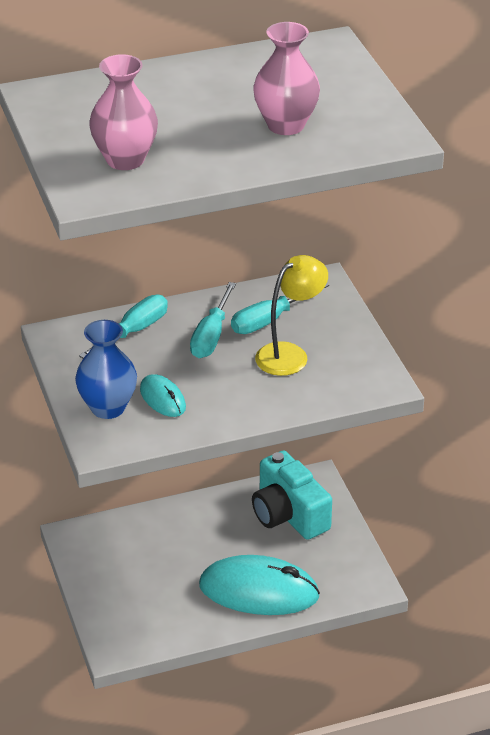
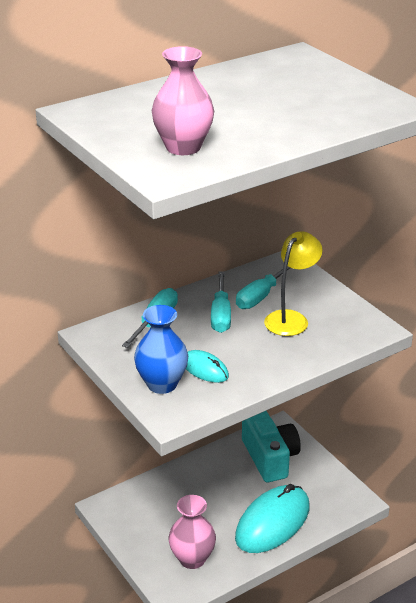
camera: 15 degrees left, 5 degrees down
(259, 591) = (272, 522): turquoise mouse -> turquoise mouse turned 45 degrees counterclockwise
(286, 125) = (303, 108): pink vase -> pink vase (192, 559)
(288, 514) = (270, 457): turquoise camera -> turquoise camera turned 150 degrees counterclockwise

